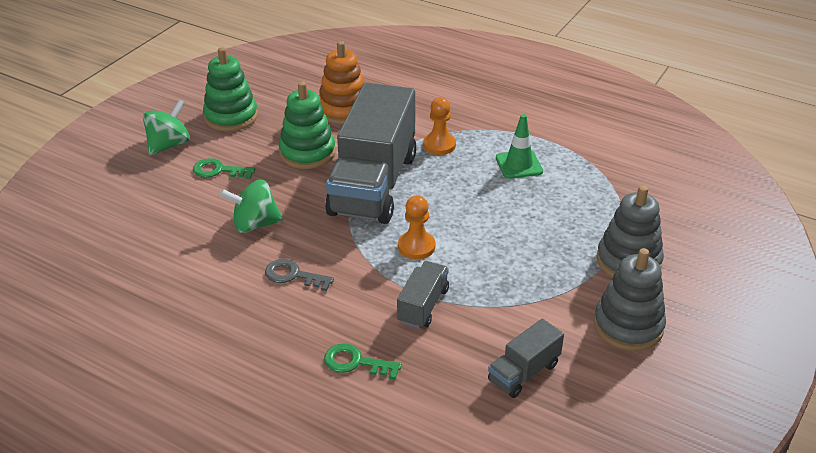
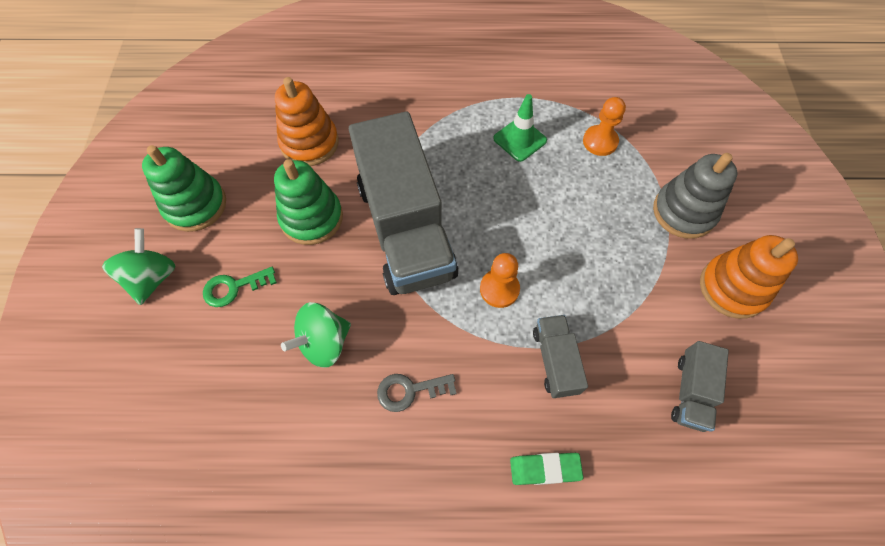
camera: 30 degrees left, 25 degrees up
(356, 362) = (545, 469): green key -> green eraser
(439, 145) = (433, 148): orange pawn -> orange pawn (600, 141)
(628, 326) = (732, 288): grey stacking toy -> orange stacking toy

